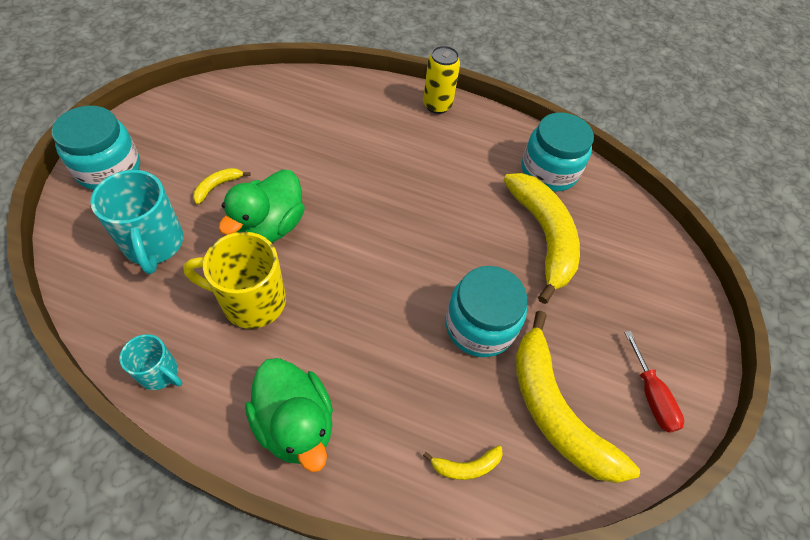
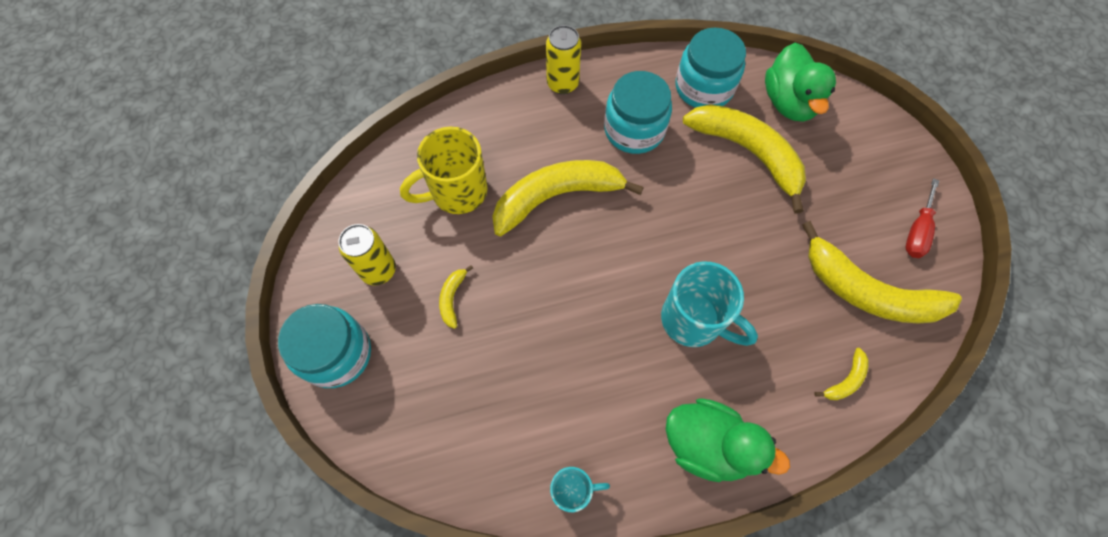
camera: 30 degrees left, 10 degrees up
(154, 244) = (454, 391): turquoise mug -> turquoise mug (693, 320)
(189, 138) = (378, 270): none -> yellow can
(251, 301) = (583, 377): yellow mug -> yellow mug (457, 192)
(269, 227) = (533, 302): green duck -> green duck (789, 102)
(358, 172) = (556, 197): none -> yellow banana
(479, 326) = (765, 265): turquoise jar -> turquoise jar (634, 129)
(651, 396) = (917, 231): red screwdriver -> red screwdriver turned 75 degrees clockwise

